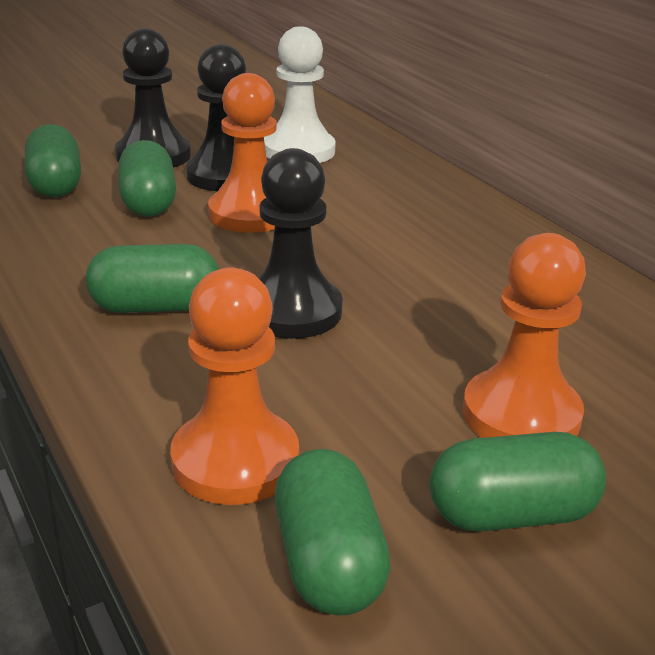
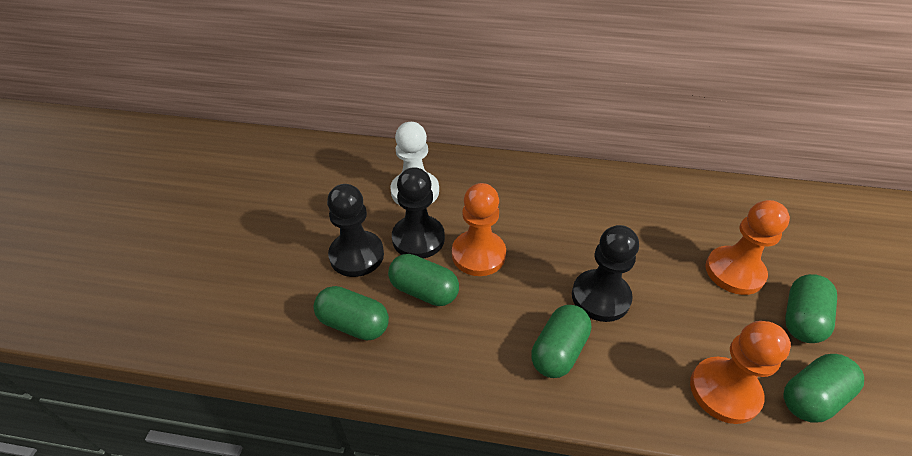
camera: 50 degrees left, 15 degrees up
(328, 562) = (812, 397): green capsule -> green capsule turned 60 degrees counterclockwise

